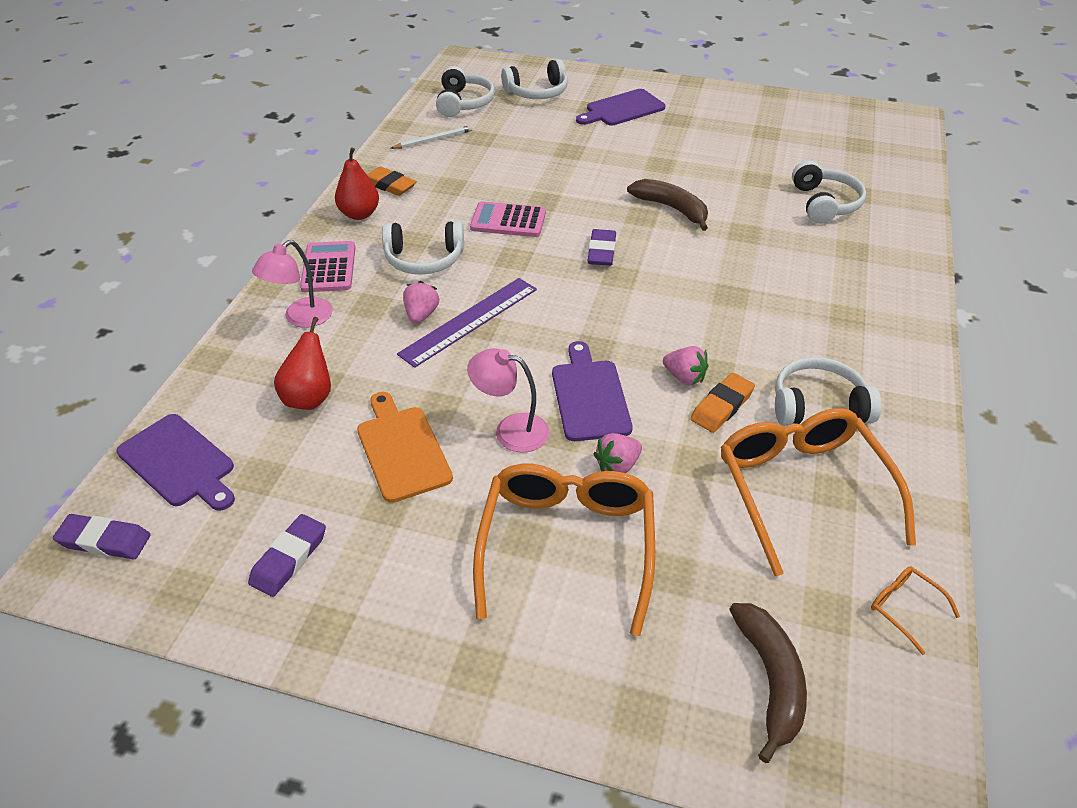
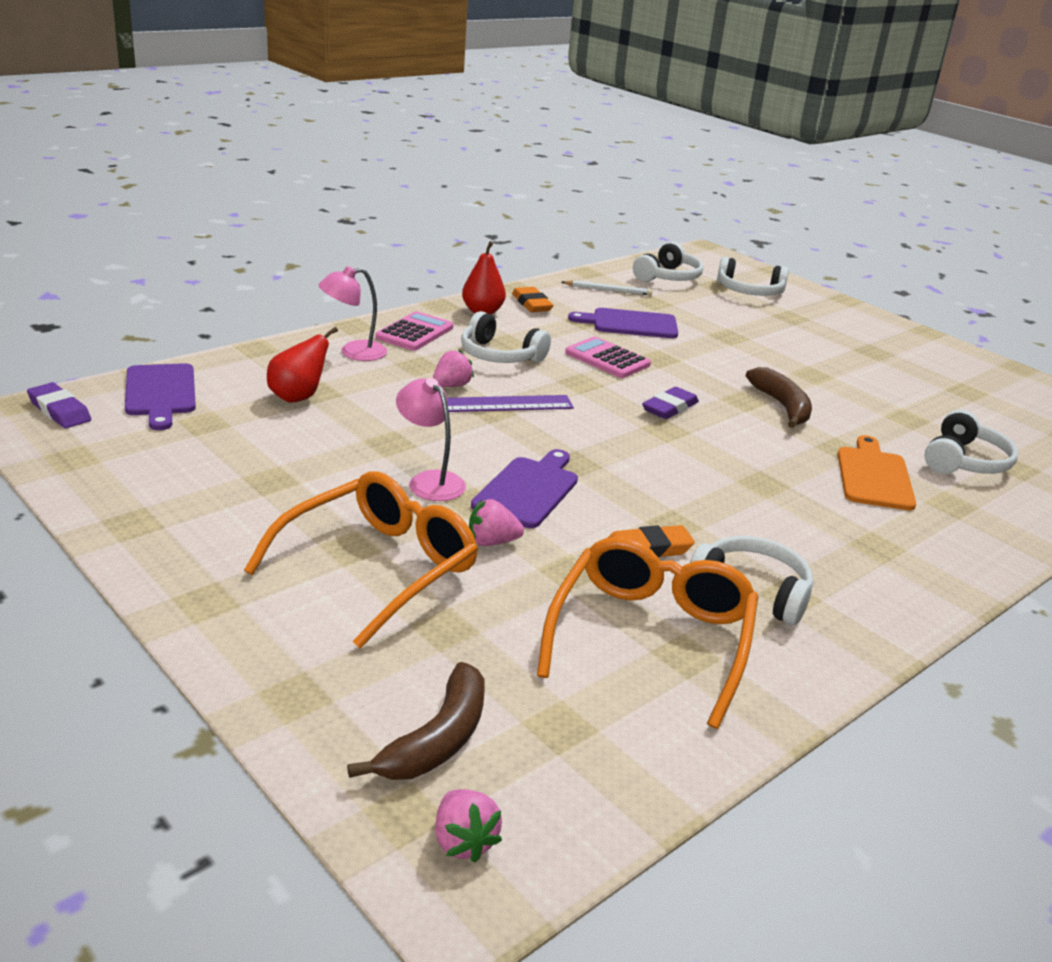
camera: 30 degrees right, 15 degrees down
(289, 558) = (161, 475): purple eraser -> none
(402, 449) = (326, 454): orange cutting board -> orange cutting board (874, 476)
(622, 109) = (823, 327): purple cutting board -> purple cutting board (630, 324)
(684, 377) = (636, 515): pink strawberry -> pink strawberry (463, 841)
(905, 608) = (643, 767): orange glasses -> none

